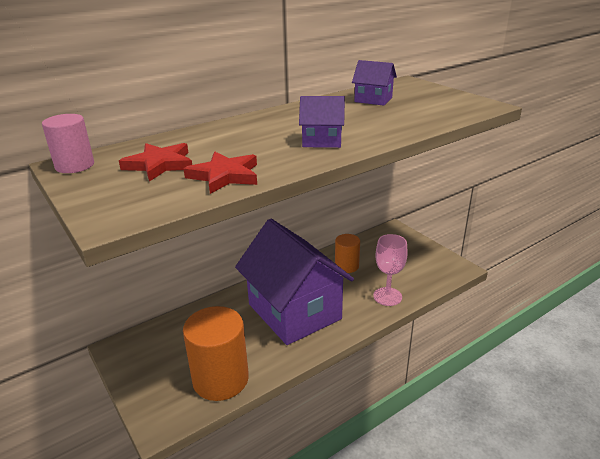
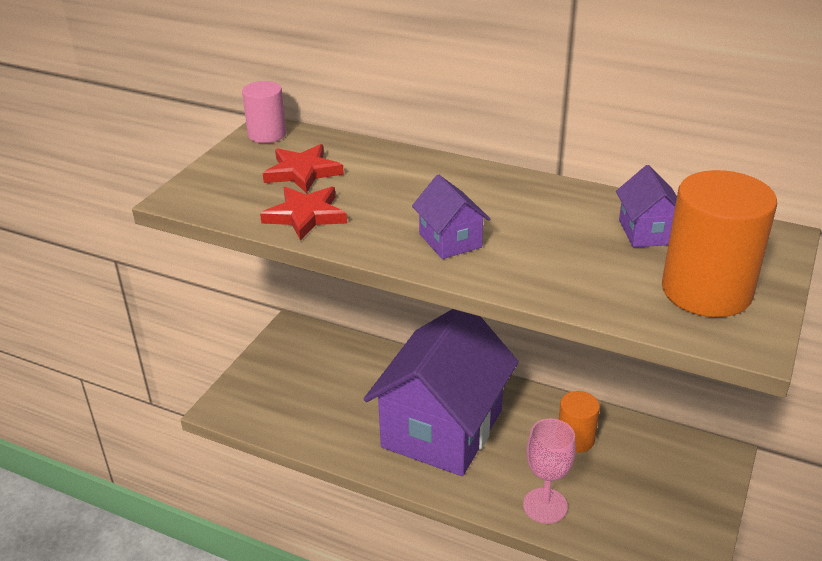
camera: 60 degrees right, 5 degrees up
(220, 379) = (298, 420): orange cylinder -> orange cylinder (706, 291)

